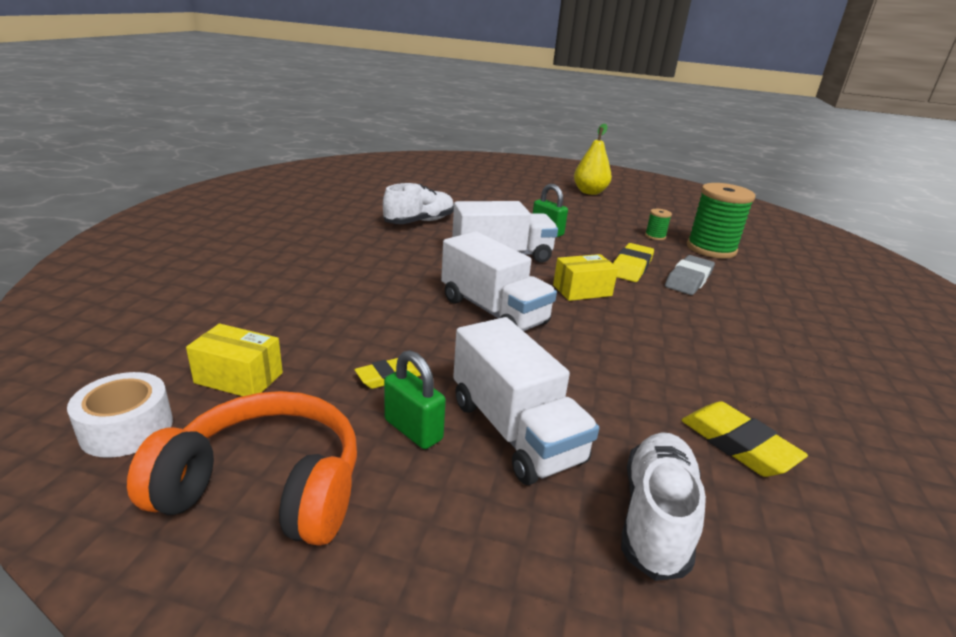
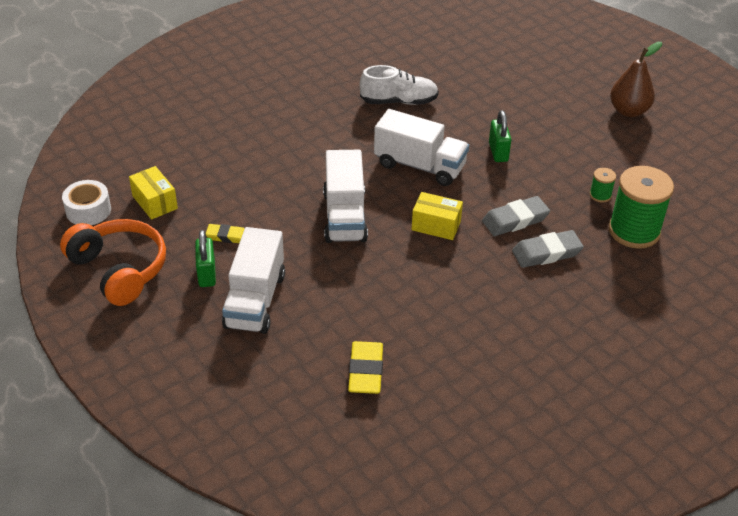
camera: 40 degrees right, 15 degrees up
(589, 192) = (628, 111): yellow pear -> brown pear
(631, 267) = (515, 220): yellow eraser -> grey eraser
(655, 517) = (266, 374): white shoe -> none

